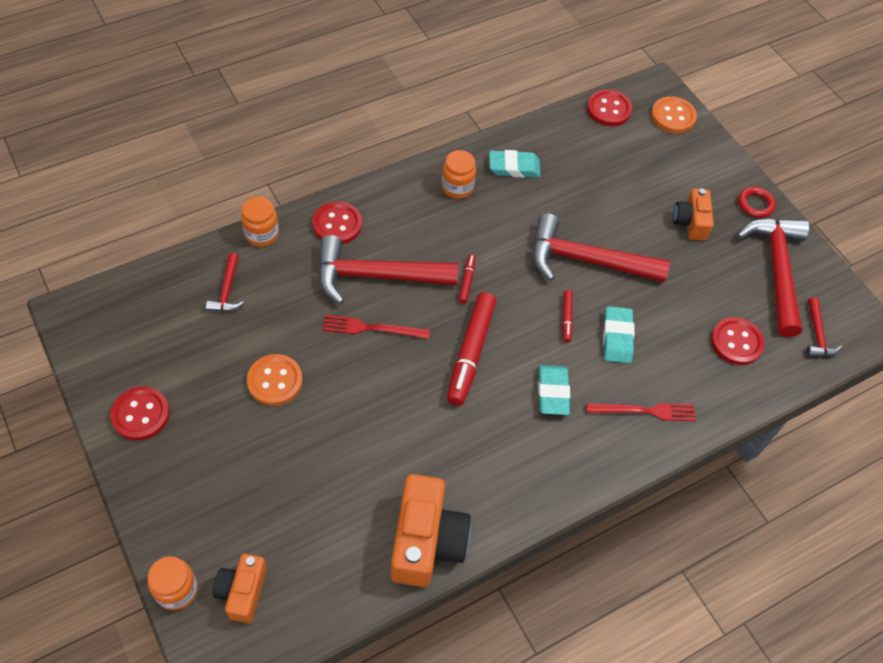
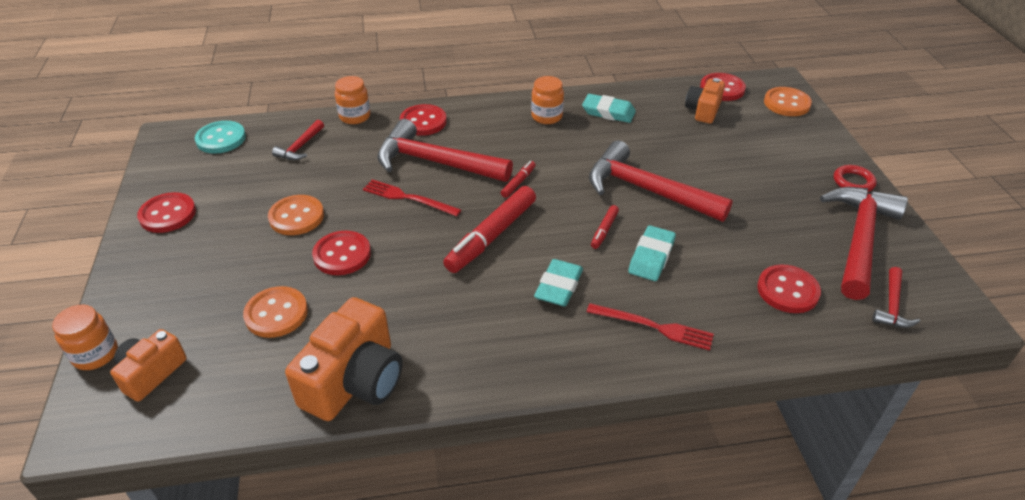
camera: 25 degrees right, 15 degrees down
(134, 301) = (221, 139): none -> turquoise button
(319, 495) = (276, 313): none -> orange button
(344, 413) = (342, 255): none -> red button
(690, 222) = (773, 182): orange camera -> orange camera (703, 110)

